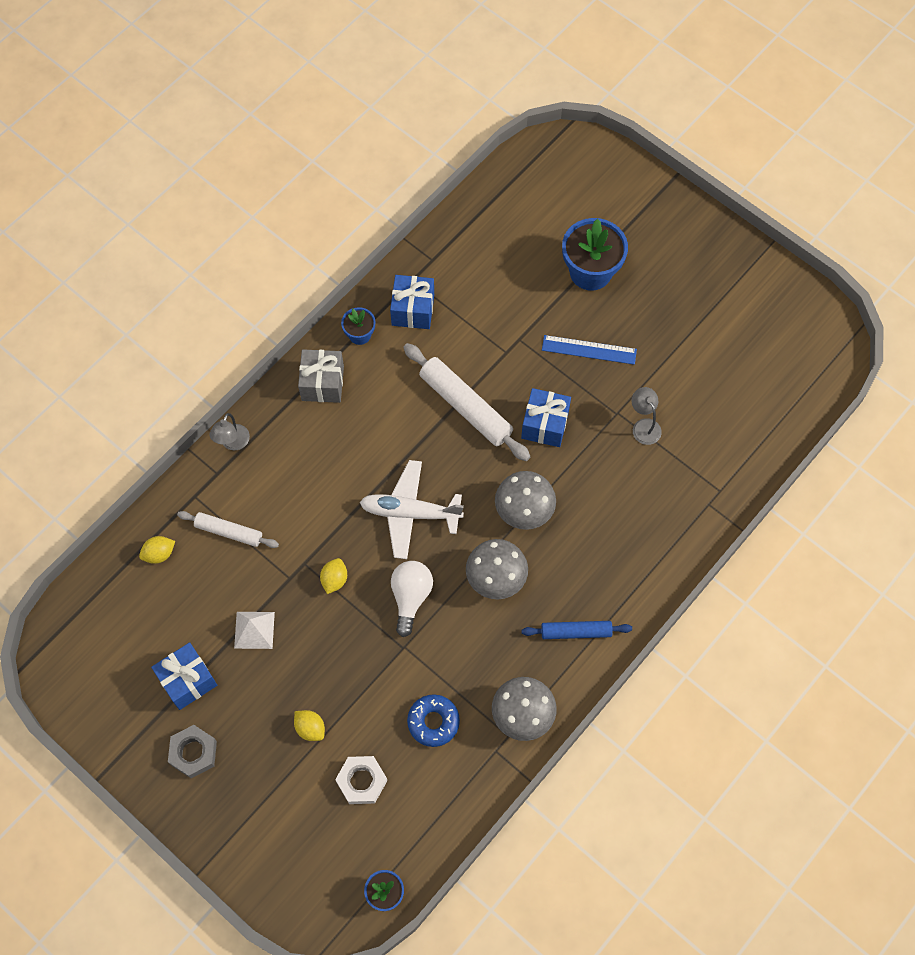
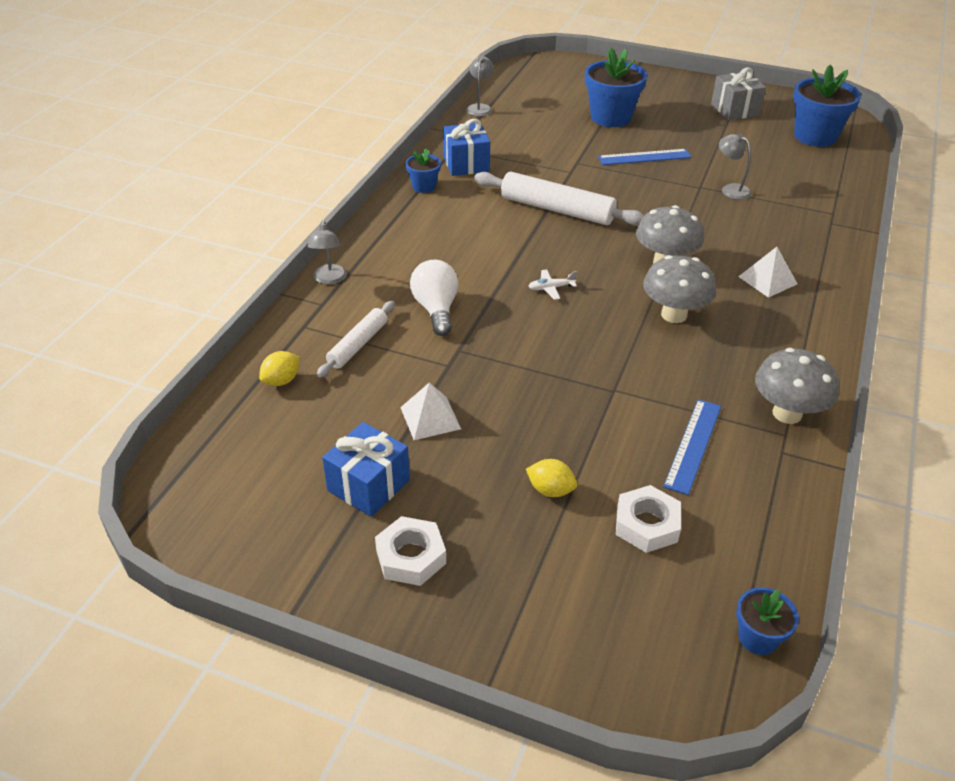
camera: 20 degrees left, 25 degrees down
(193, 753) = (411, 557): grey nut -> white nut
(229, 532) = (358, 345): white rolling pin -> white rolling pin turned 60 degrees counterclockwise
(322, 383) = (404, 222): grey gift -> grey gift (735, 110)
(334, 579) = (501, 355): yellow lemon -> none
(410, 513) = (551, 288): white plane -> white plane, size x0.42
(410, 597) = (594, 349): white light bulb -> white light bulb (436, 309)
(433, 722) = (693, 445): blue donut -> blue ruler
(466, 216) = (480, 108): none -> grey lamp
(545, 424) = (640, 206): blue gift -> none
(576, 632) = (786, 334): blue rolling pin -> none
(601, 562) = (768, 280): none -> white pyramid
(782, 366) = (815, 136): none -> blue flower pot

